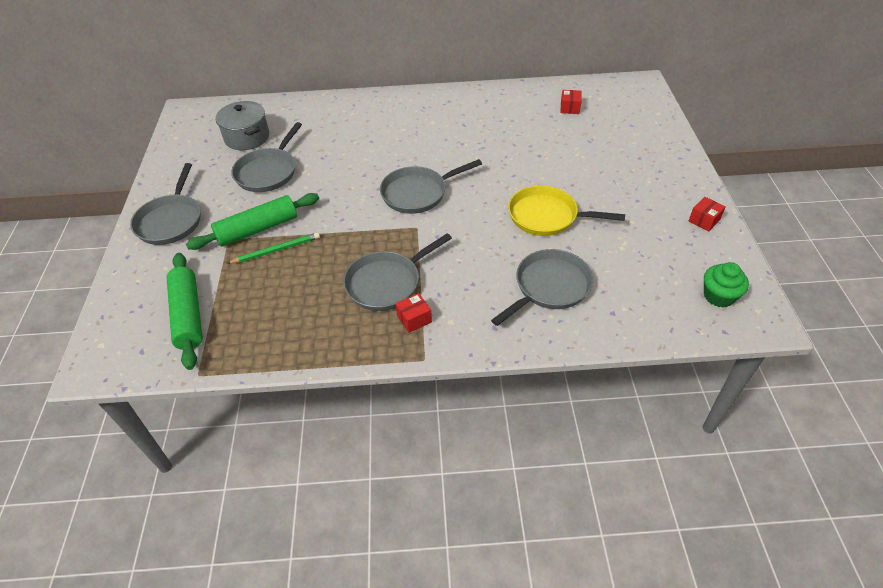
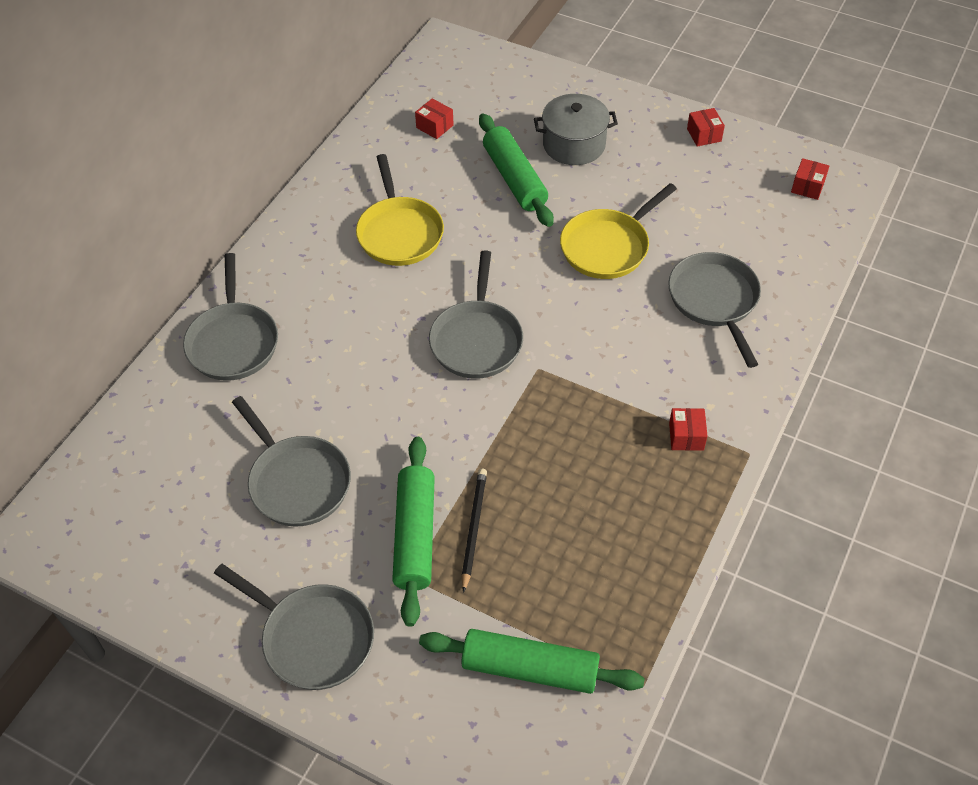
camera: 60 degrees left, 5 degrees up
(247, 137) = (187, 479): grey pot -> grey pot (574, 144)
(276, 250) = (473, 528): green pencil -> black pencil
(387, 283) = (613, 437): grey pan -> grey pan (233, 342)
(472, 131) = (399, 232): none -> yellow pan
(562, 154) = (514, 179): none -> green rolling pin
(718, 296) = (807, 187): green cupcake -> red box

